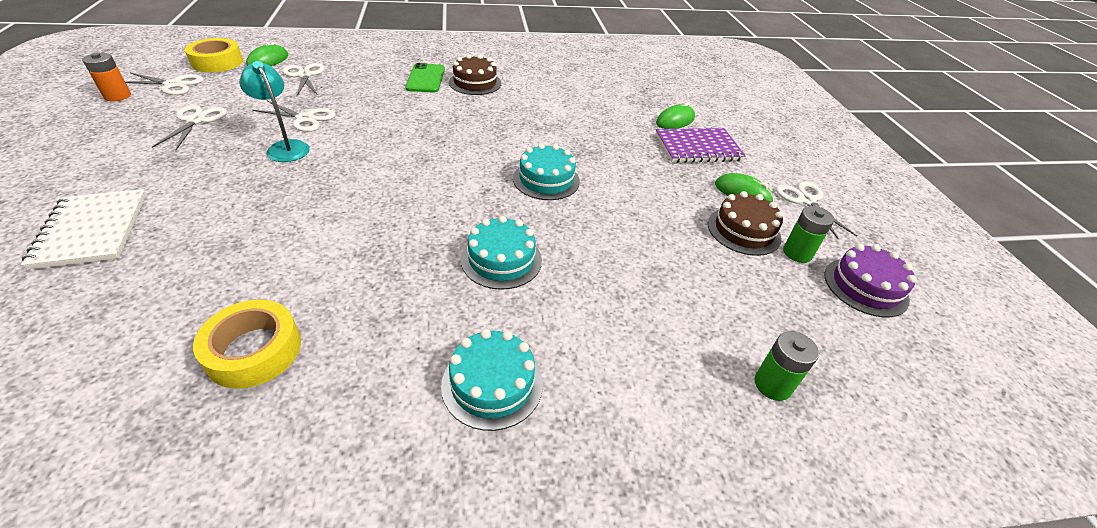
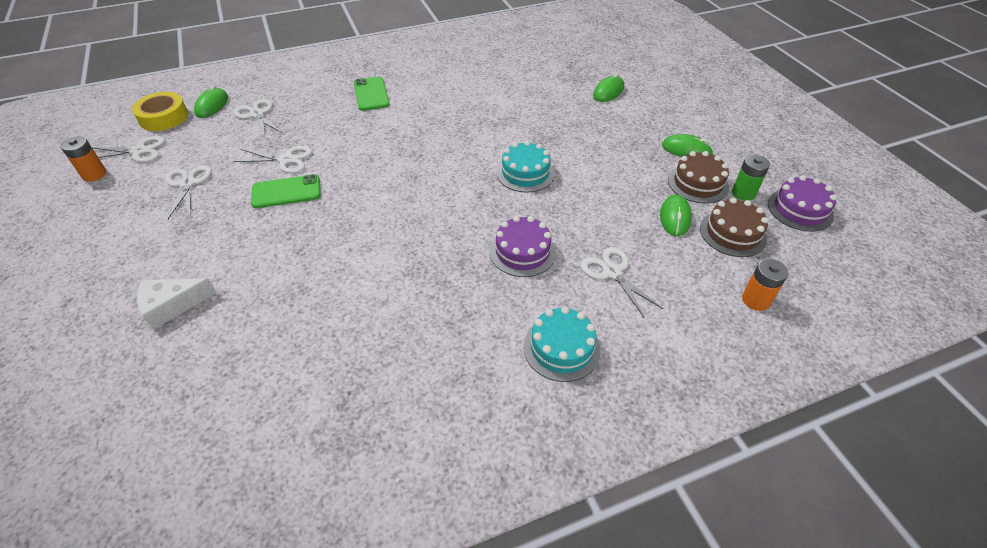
camera: 10 degrees left, 5 degrees up
(92, 230) = (172, 305): white notebook -> white cheese
(254, 350) = (372, 368): yellow tape -> none
(285, 147) = (286, 192): turquoise lamp -> green phone
(475, 83) = (418, 89): brown cake -> brown cake (732, 233)
(501, 260) = (522, 252): turquoise cake -> purple cake
(697, 147) = (636, 114): purple notebook -> none
(701, 262) = (675, 217): none -> green mouse
(772, 385) = (755, 300): green battery -> orange battery
(806, 201) = (737, 145): white scissors -> white scissors (612, 272)

